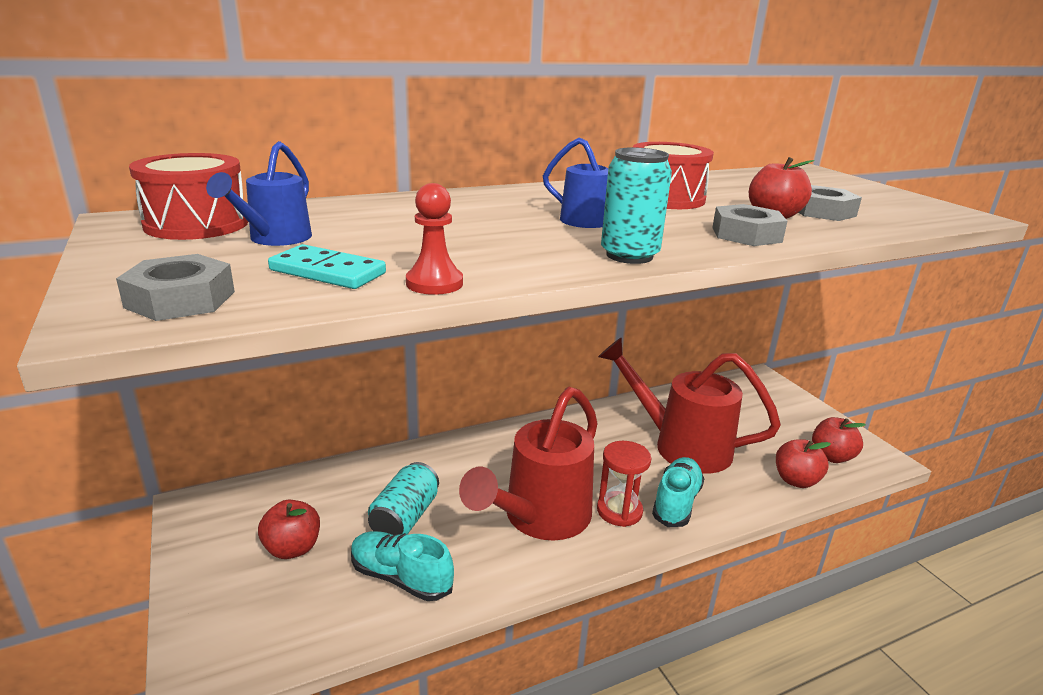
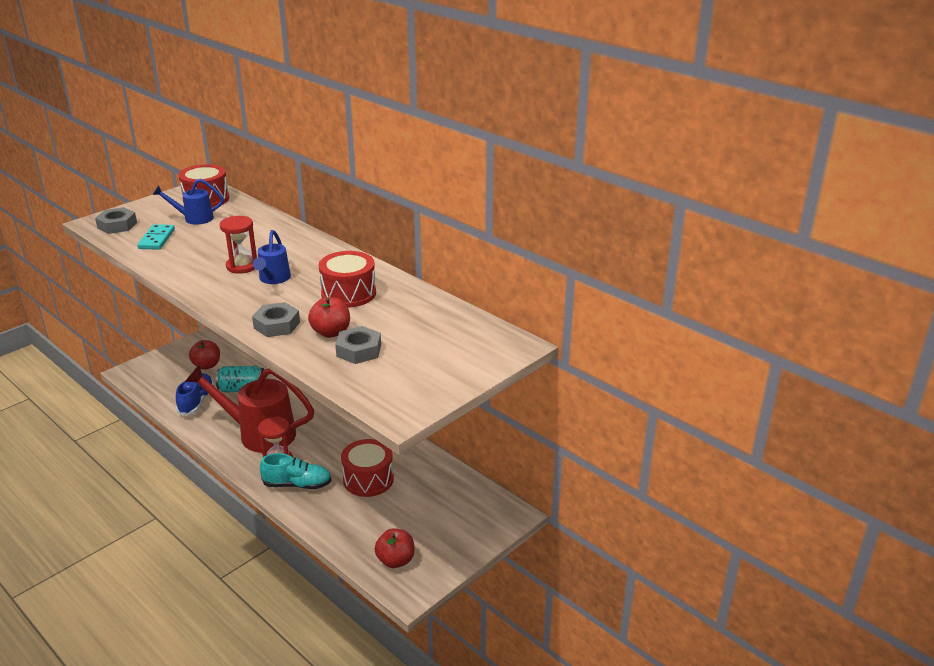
camera: 70 degrees right, 5 degrees up
(401, 578) = (196, 402): turquoise shoe -> blue shoe
(434, 283) = (152, 261): red pawn -> none
(530, 231) = (242, 266): none -> red hourglass
(629, 255) = (214, 296): turquoise can -> none
(681, 446) = (368, 479): red watering can -> red drum
(796, 480) = (350, 540): red apple -> none

